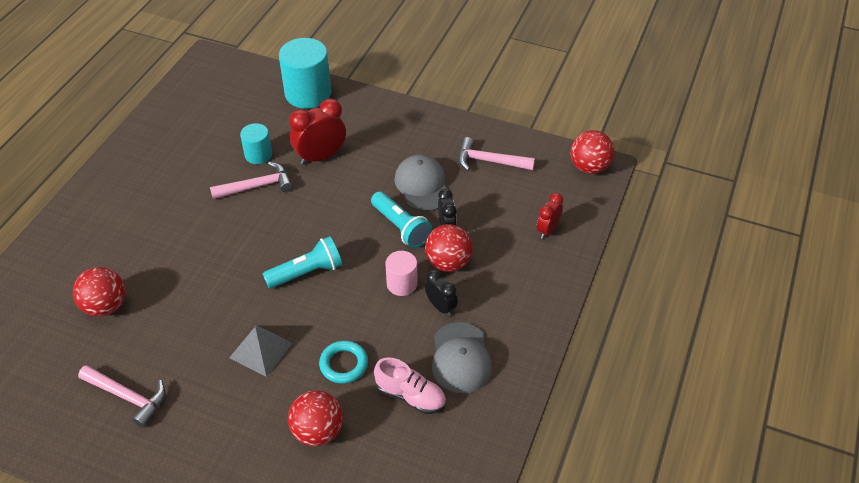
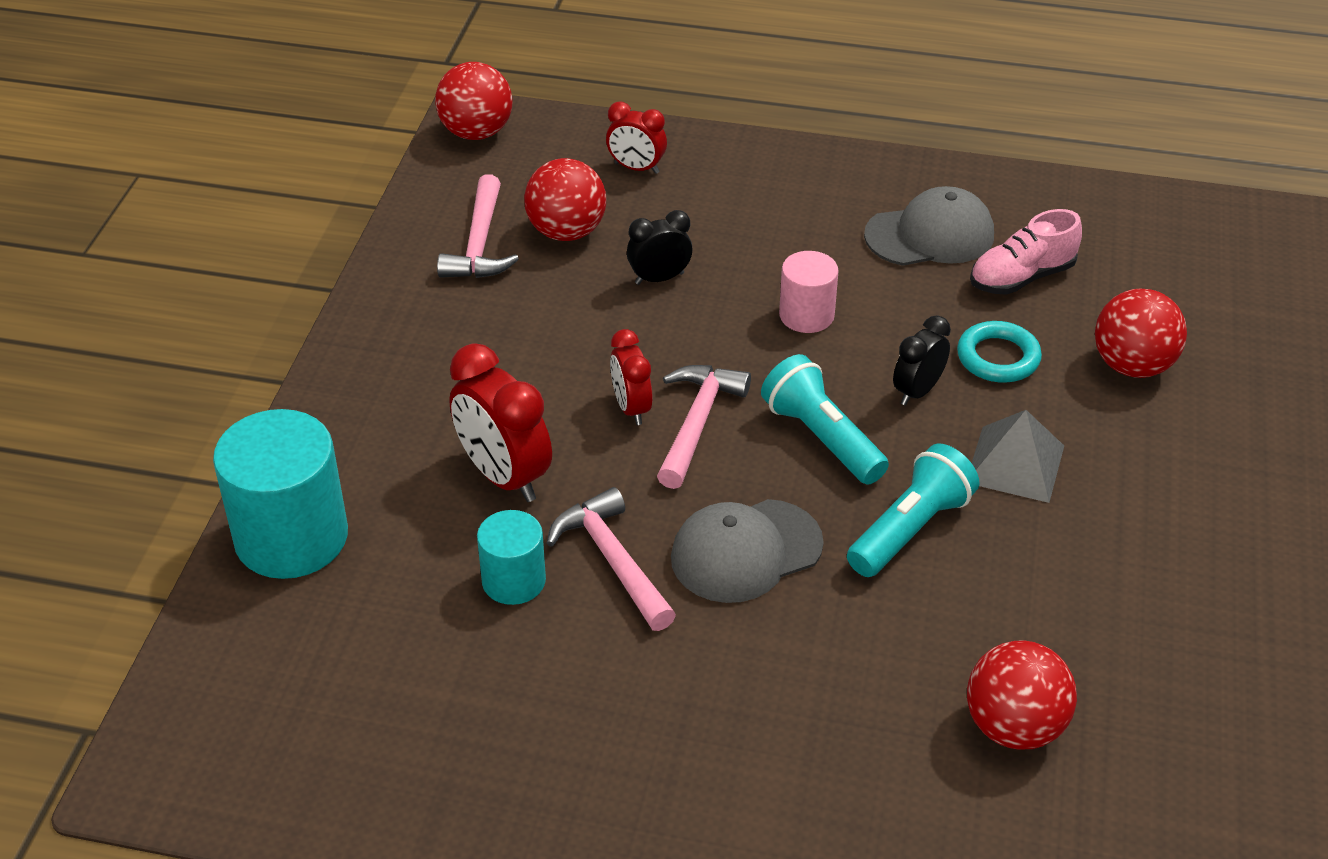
camera: 100 degrees left, 5 degrees down
(127, 397) = (1193, 622): pink hammer -> pink hammer (697, 423)
(351, 204) = (631, 408): none -> red clock
(401, 227) = (675, 333): turquoise flashlight -> turquoise flashlight (910, 529)
(410, 396) = (1021, 277): pink shoe -> pink shoe turned 135 degrees counterclockwise
(422, 185) = (560, 320): grey cap -> grey cap (746, 551)
(440, 307) = (839, 266): black clock -> black clock (917, 391)
(448, 262) = (742, 268): red ball -> red ball (566, 232)

